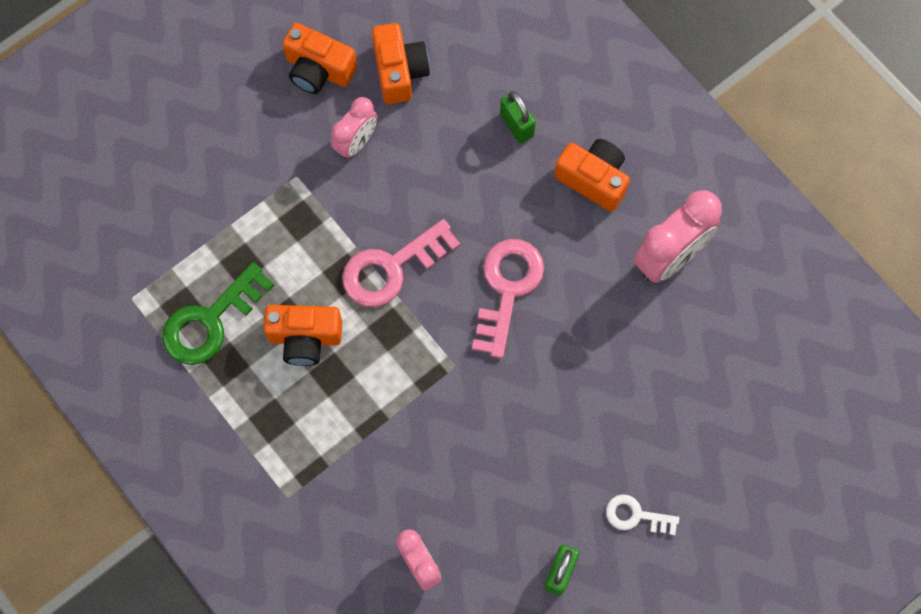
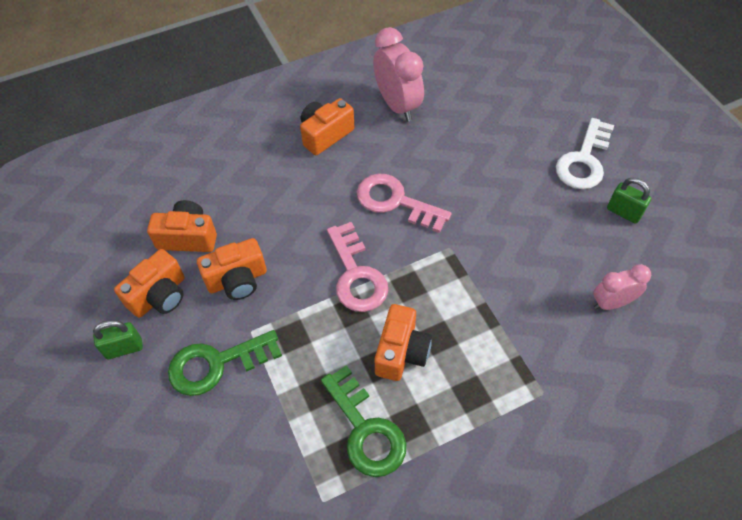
camera: 75 degrees left, 15 degrees down
(251, 155) = (217, 364): none -> green key
(356, 142) = (237, 280): pink clock -> orange camera
(516, 125) = (265, 170): green padlock -> green padlock (124, 348)
(636, 516) = (584, 160): white key -> white key, size x1.78

